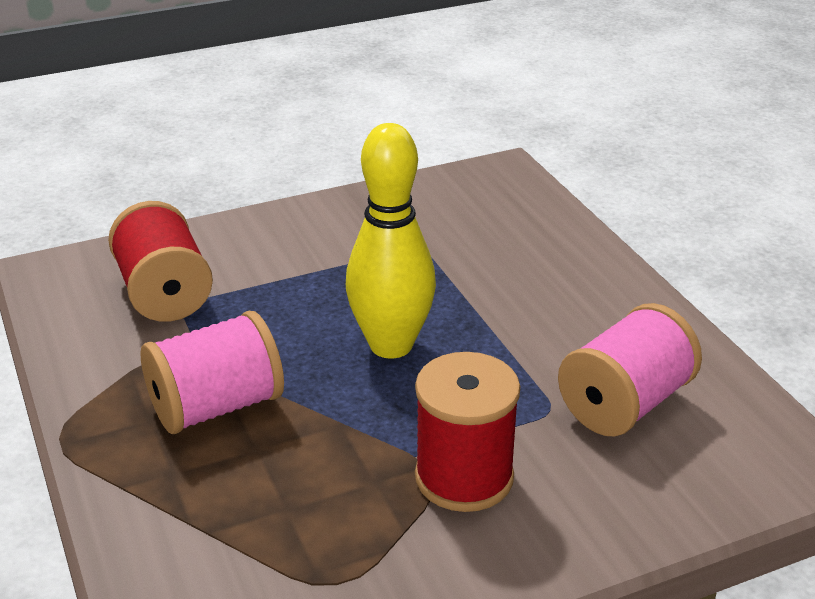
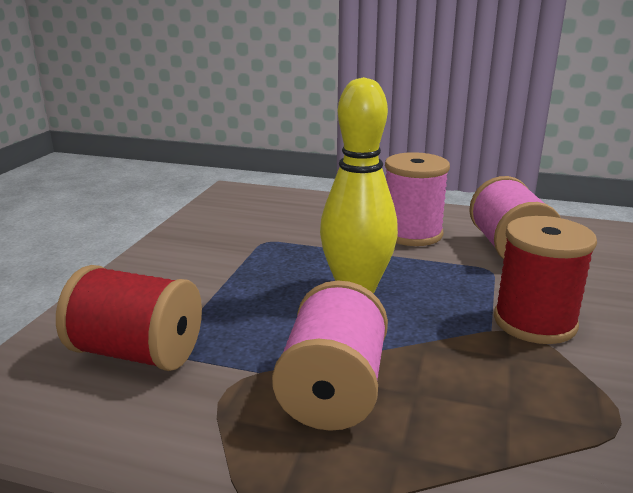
camera: 50 degrees left, 10 degrees down
(566, 324) = (412, 234): none -> pink spool

